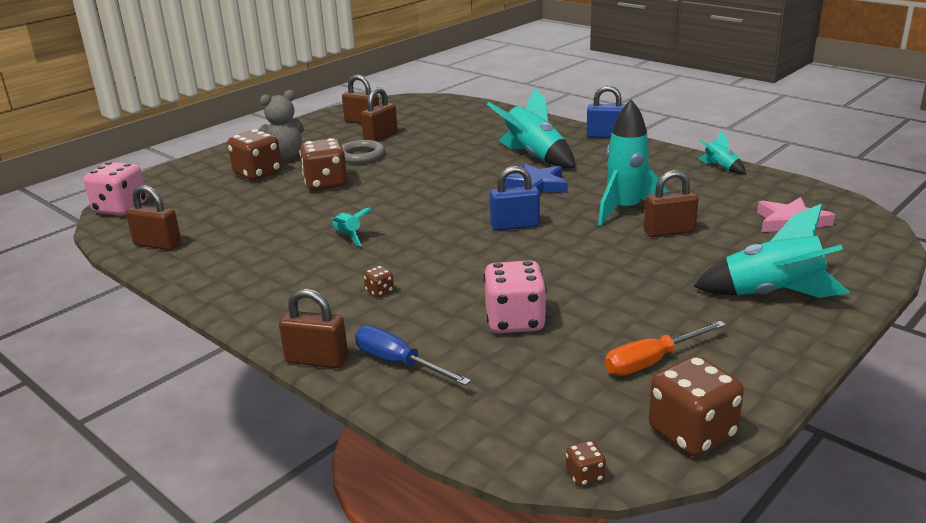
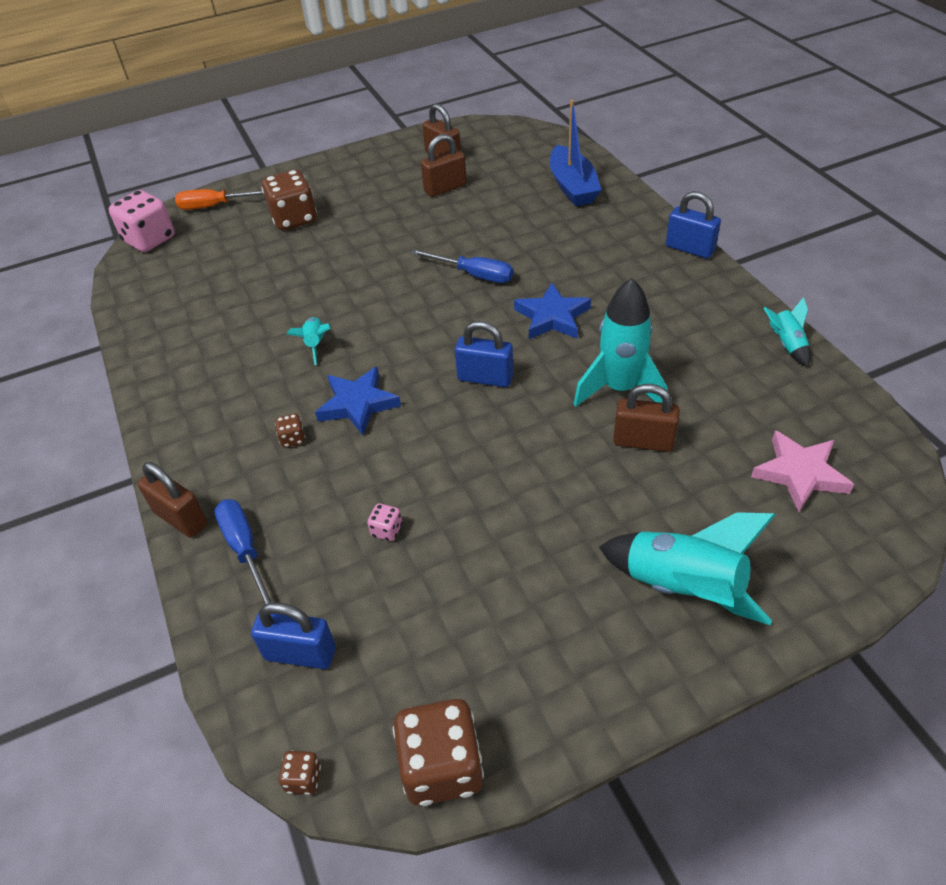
camera: 25 degrees right, 20 degrees up
(158, 244) = (149, 303): brown padlock -> none
(284, 156) = (334, 197): grey teddy bear -> none
(326, 184) = (345, 253): brown dice -> none
(361, 156) = (406, 215): grey ring -> none
(420, 260) = (358, 404): none -> blue star
(451, 176) = (474, 275): none -> blue screwdriver
(486, 121) = (572, 187): none -> blue boat
(509, 407) = (300, 654): none -> blue padlock
(515, 321) = (387, 530): pink dice -> pink dice, size x0.44
(534, 156) = (583, 265): turquoise rocket -> none
(651, 361) = (477, 644): orange screwdriver -> orange screwdriver (215, 206)

